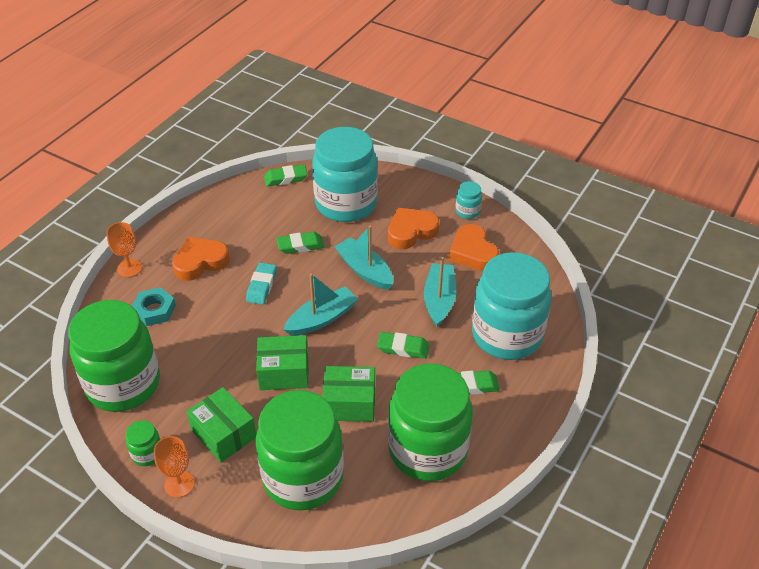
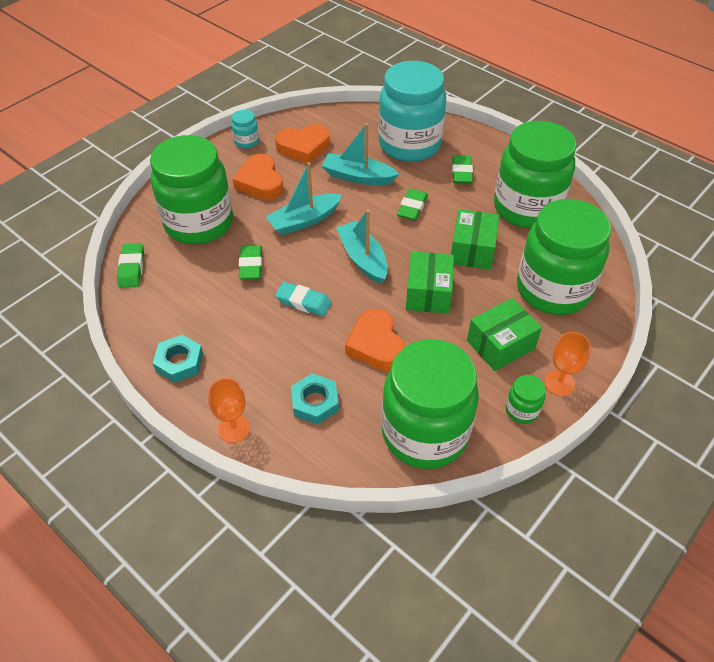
camera: 80 degrees left, 5 degrees up
(191, 226) = (179, 362): none -> turquoise nut
(200, 262) = (247, 355): orange heart -> orange heart (376, 345)
(346, 204) = (199, 223): turquoise jar -> green jar

